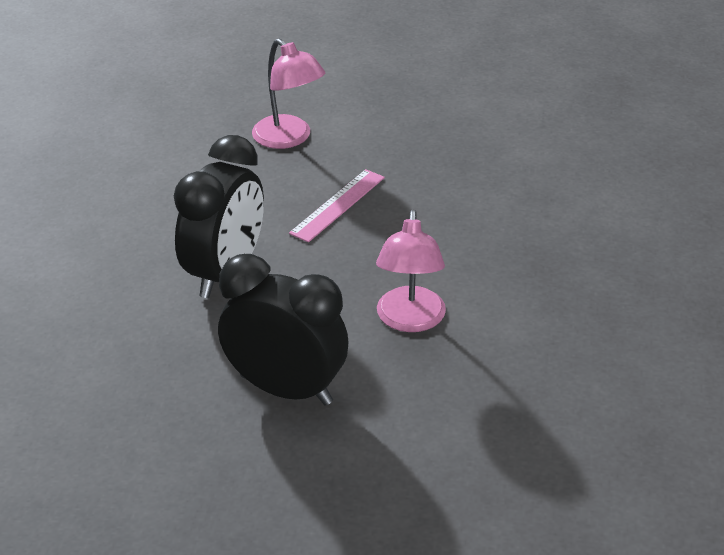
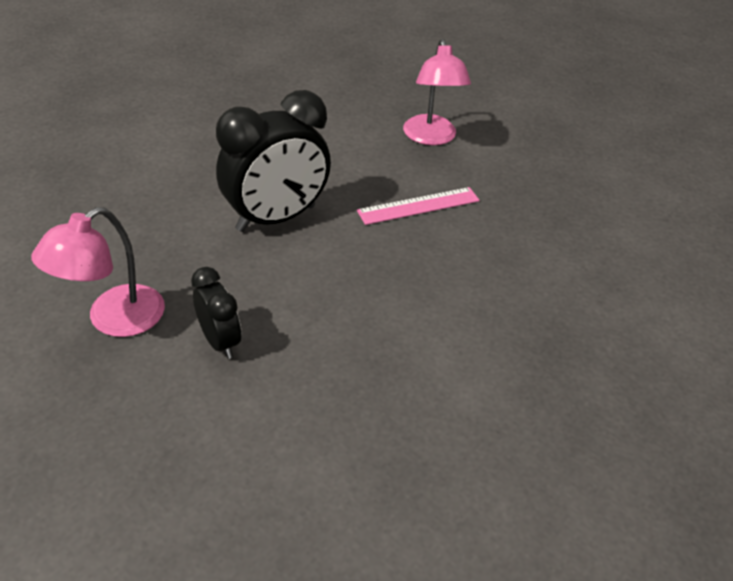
camera: 30 degrees right, 5 degrees up
(286, 389) = (220, 341): black clock -> black clock, size x0.52
(410, 320) = (383, 335): pink lamp -> pink lamp (114, 320)

